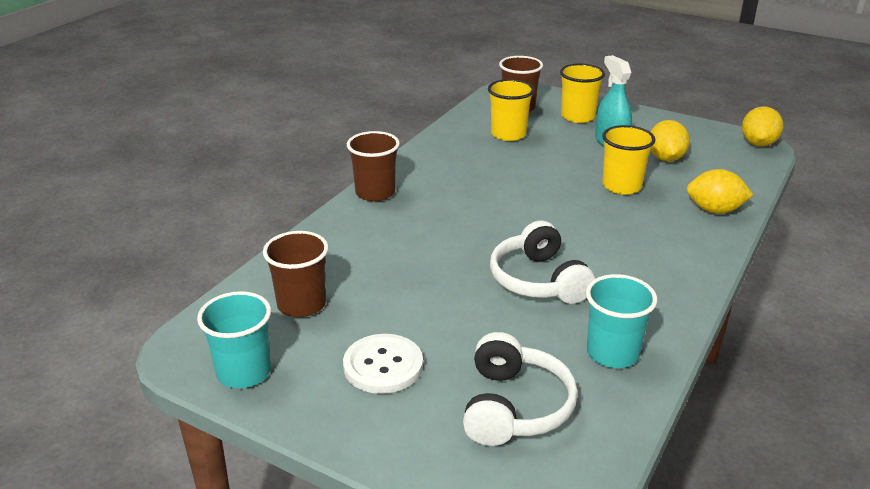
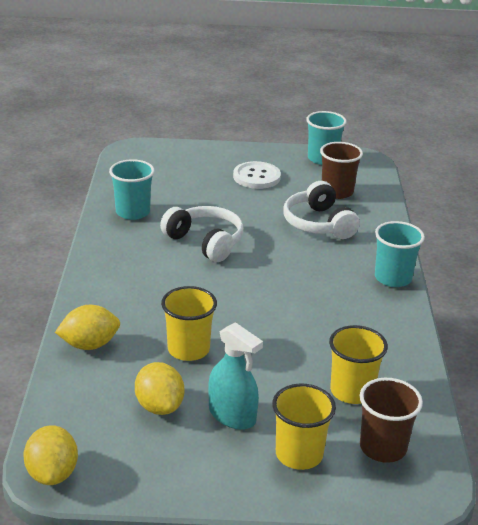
camera: 150 degrees right, 0 degrees up
(375, 193) = (393, 278): brown cup -> turquoise cup
(514, 407) = (173, 177): white headphones -> white headphones (318, 224)

